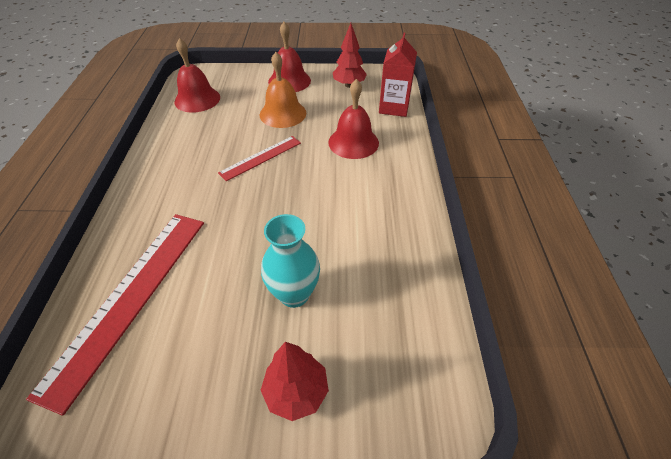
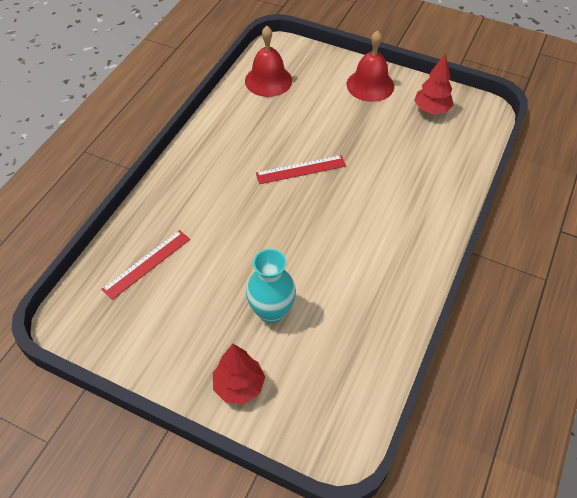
camera: 25 degrees right, 5 degrees up
(130, 298) = (147, 264): red ruler -> red ruler, size x0.54
(283, 113) = (344, 125): orange bell -> none
(353, 142) = (398, 183): red bell -> none
(394, 107) = (465, 154): red carton -> none

